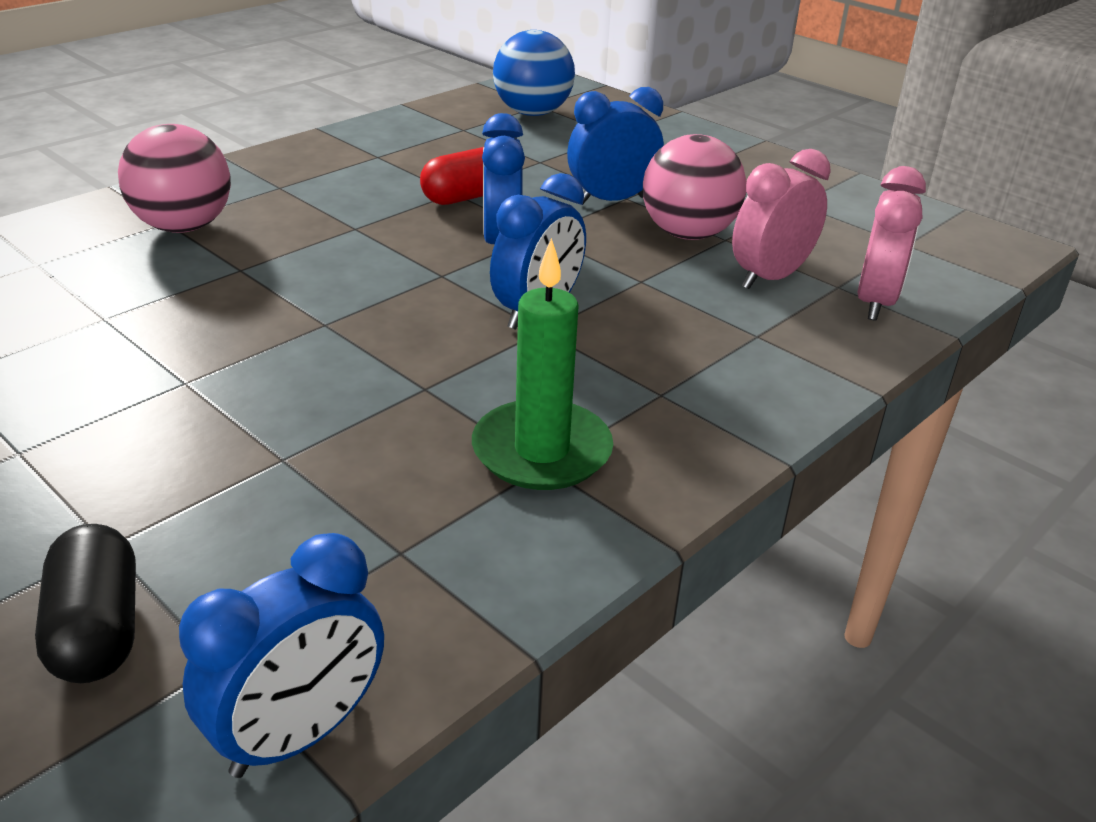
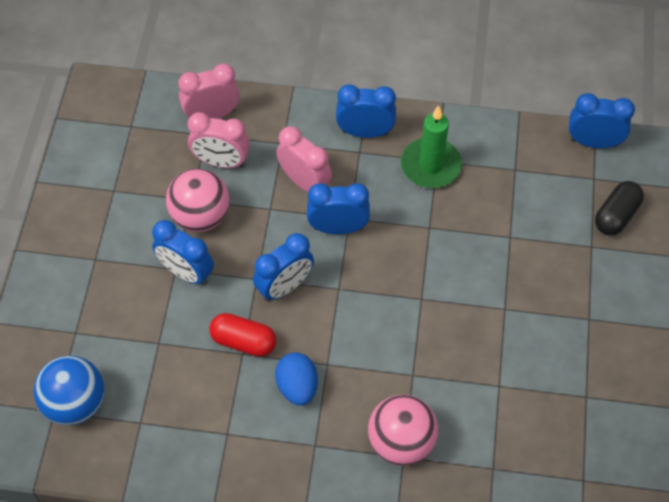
camera: 125 degrees left, 25 degrees up
(360, 202) = (297, 387): none -> blue egg
(656, 322) = (304, 182): none -> pink clock
(698, 418) = (365, 132): none -> blue clock

